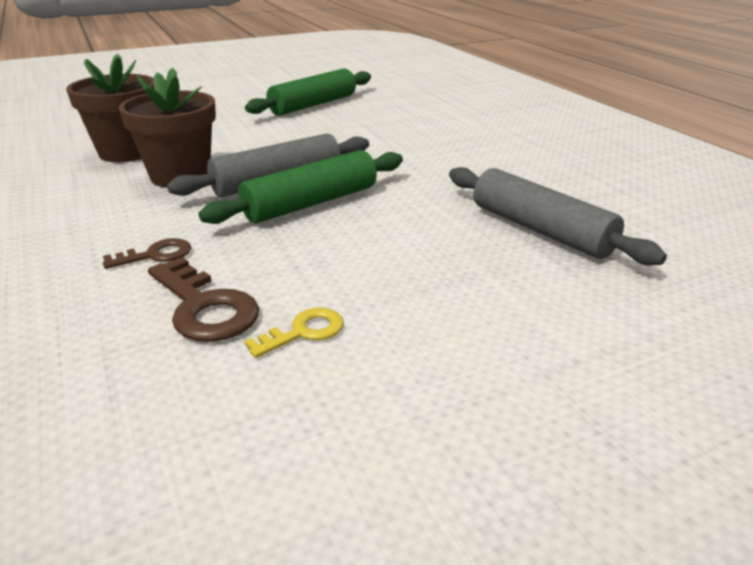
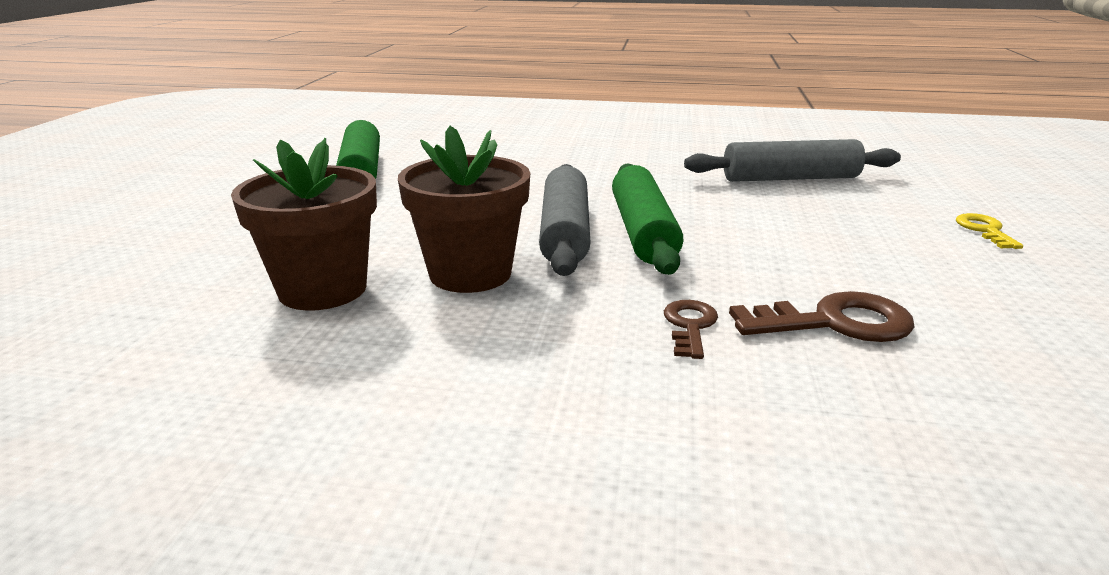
camera: 55 degrees left, 5 degrees down
(304, 332) = (908, 291): yellow key -> yellow key (984, 230)

